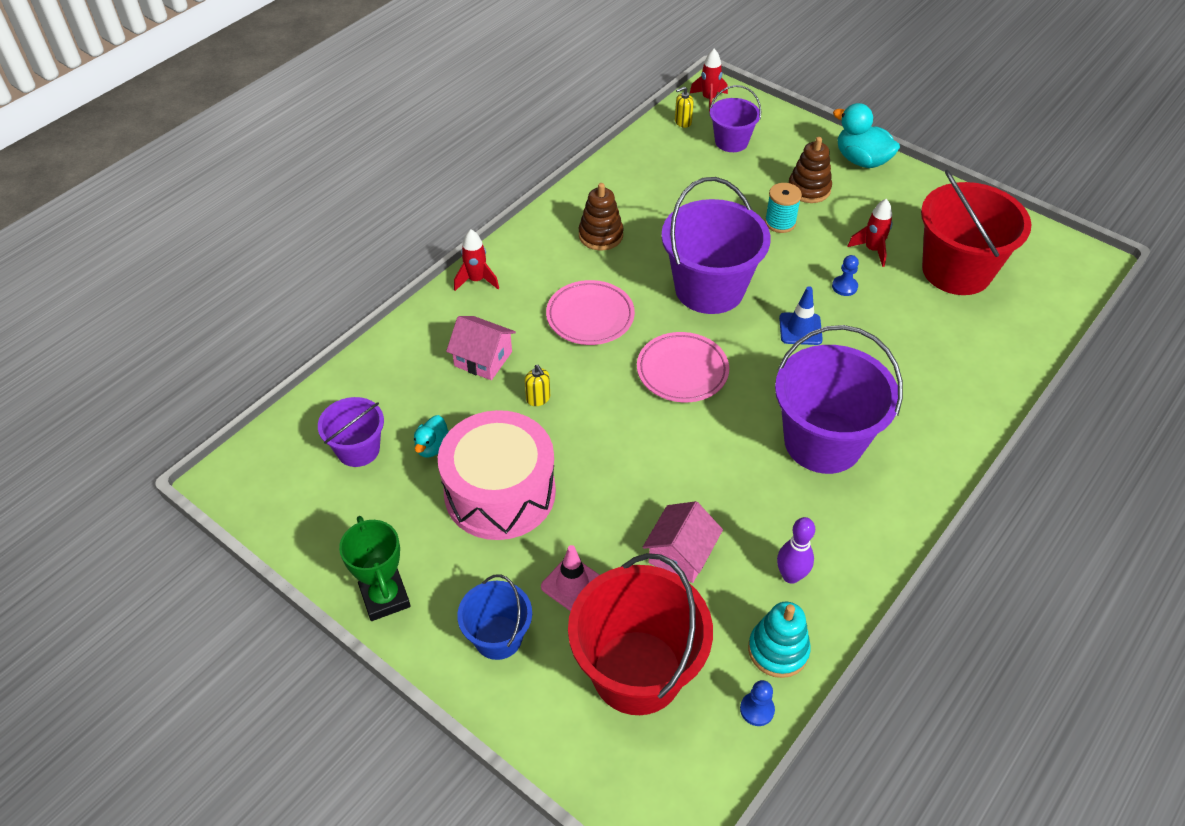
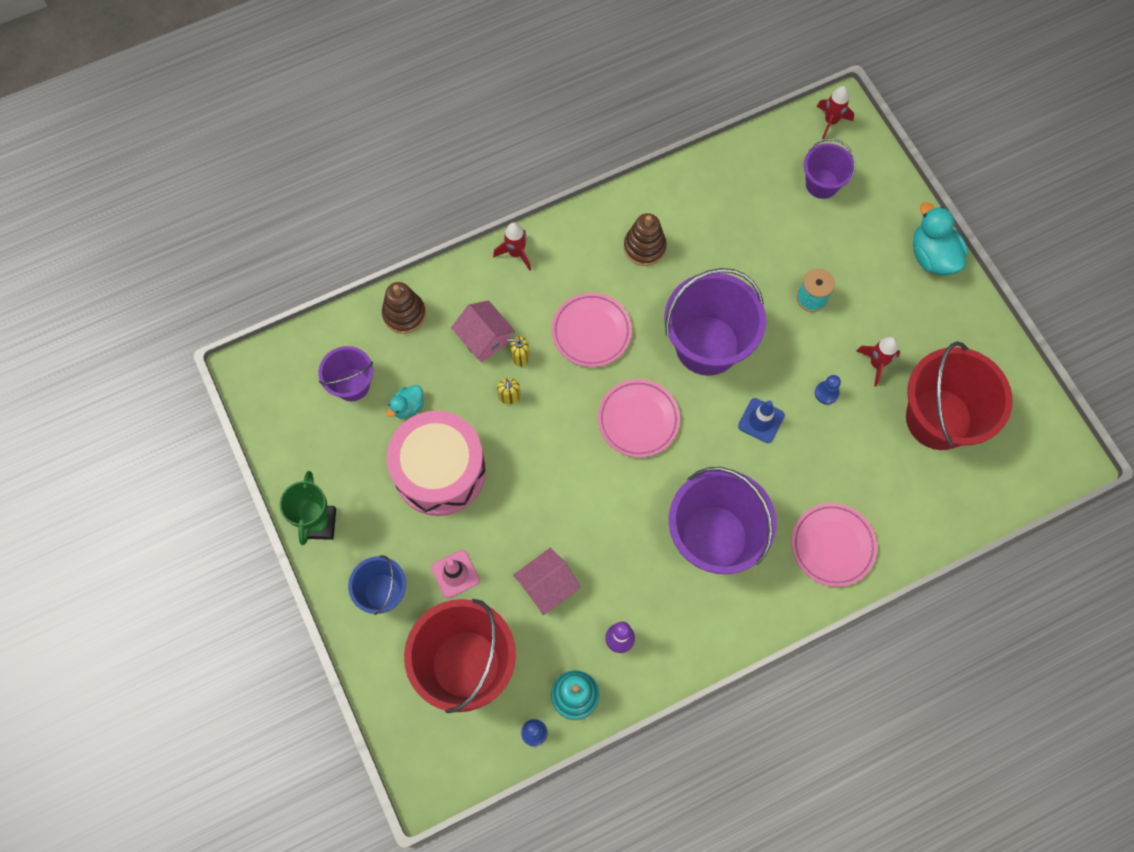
camera: 25 degrees right, 20 degrees up
(682, 122) = (789, 141): yellow soap dispenser -> yellow soap dispenser (520, 357)
(809, 189) = (861, 270): brown stacking toy -> brown stacking toy (404, 314)
(939, 404) = (832, 546): none -> pink plate

